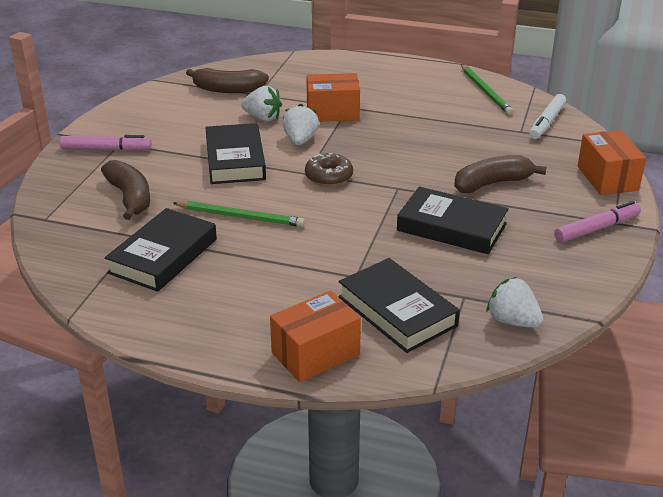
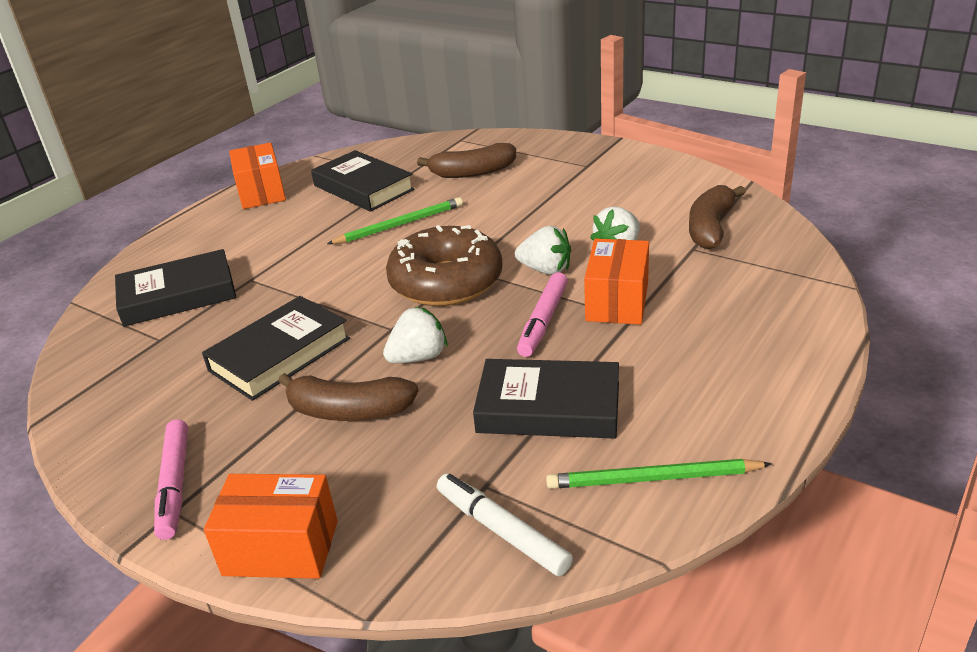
camera: 110 degrees right, 0 degrees up
(106, 149) = (575, 159): pink marker -> pink marker (543, 321)
(235, 160) = (518, 226): black book -> black book (548, 407)
(241, 217) = (400, 225): green pencil -> green pencil turned 150 degrees counterclockwise
(315, 354) = (169, 249): orange box -> orange box (261, 192)
(329, 177) = (446, 282): brown donut -> brown donut, size x1.90
(492, 183) = (349, 411): brown banana -> brown banana turned 105 degrees clockwise
(512, 321) = (94, 362): white strawberry -> white strawberry (418, 357)

